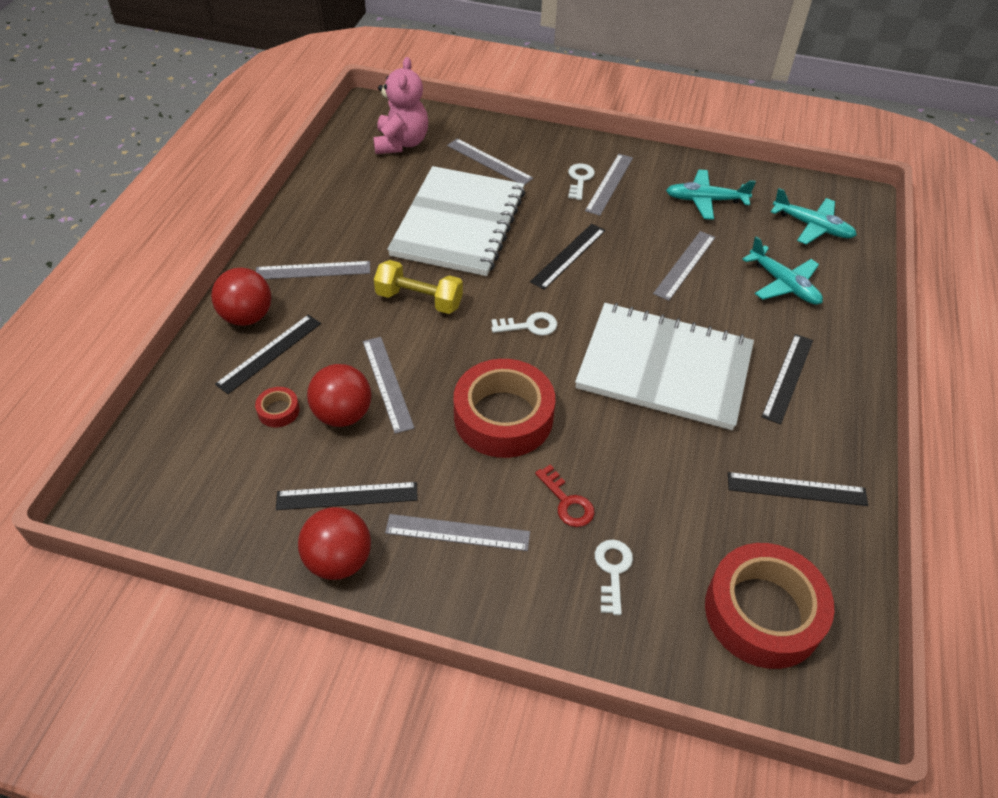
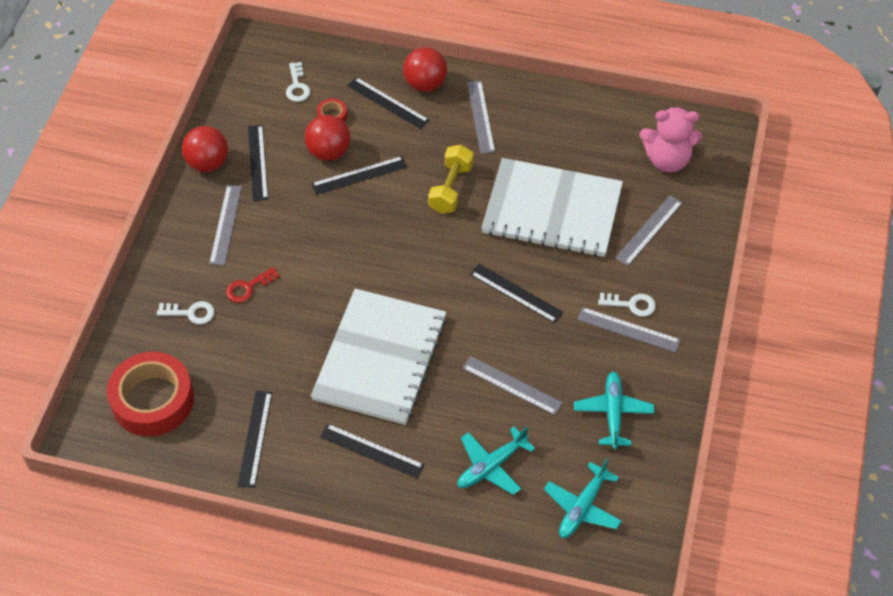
camera: 90 degrees right, 5 degrees up
(387, 383) = (359, 175): grey ruler -> black ruler
(503, 417) = (327, 248): red tape -> none
(529, 326) = (425, 264): white key -> white key (297, 86)

